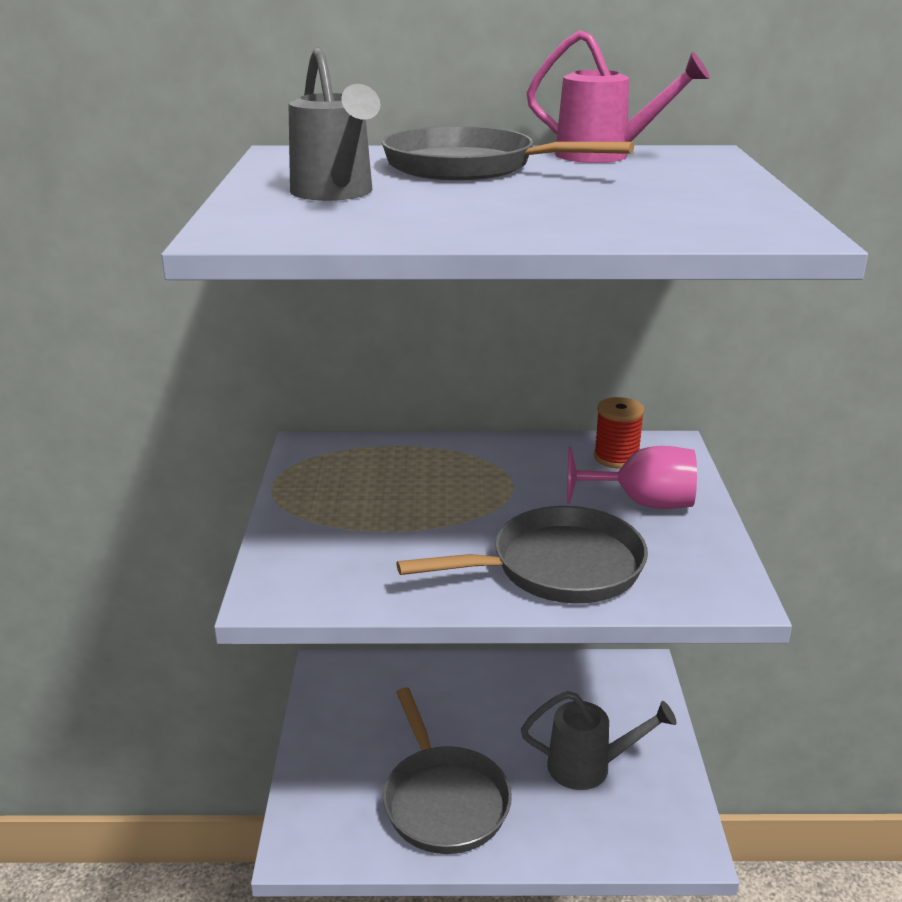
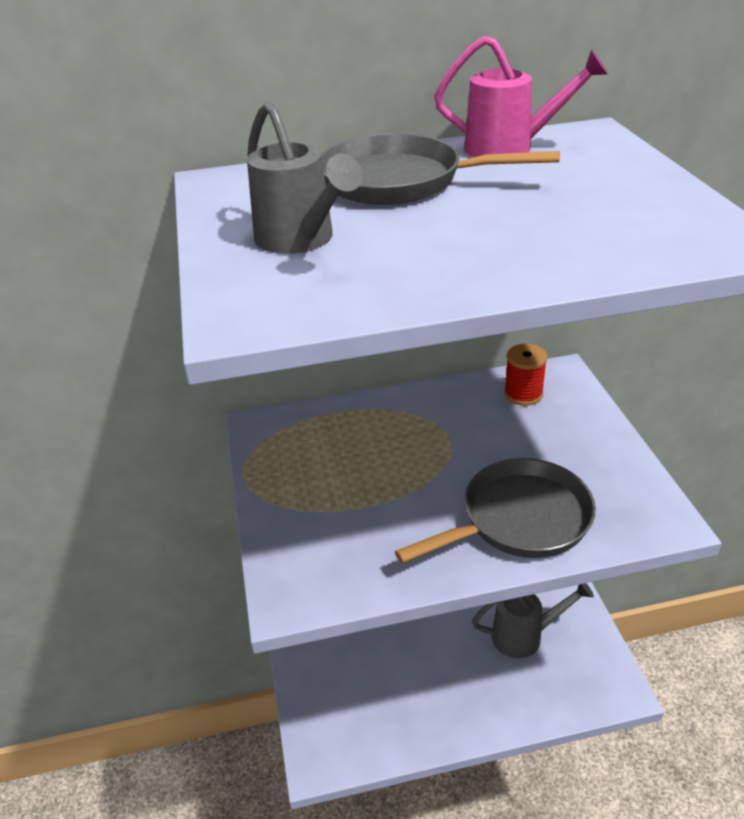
camera: 10 degrees left, 10 degrees up
(443, 800) = (421, 690): grey pan -> none
(642, 503) = (561, 438): pink goblet -> none

